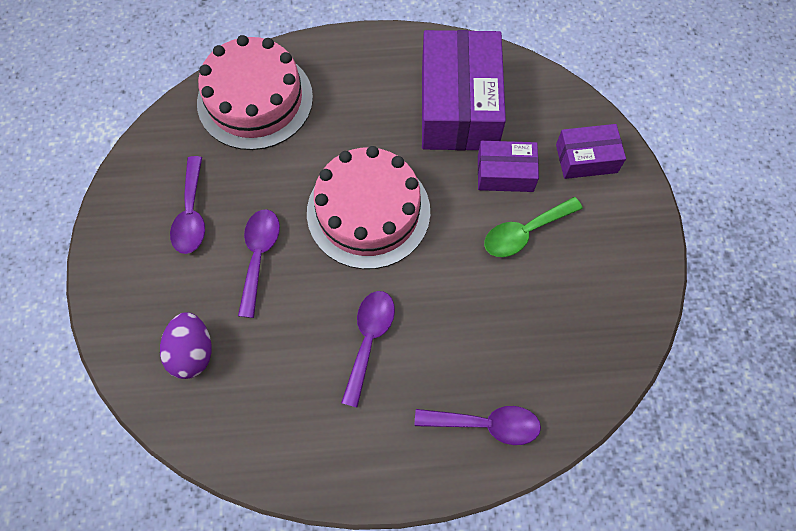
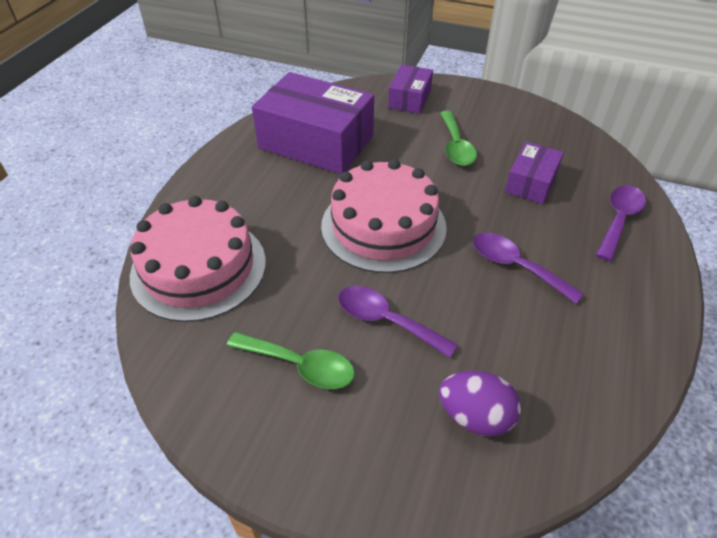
camera: 65 degrees left, 20 degrees down
(191, 214) = (300, 366): purple spoon -> green spoon
(505, 173) = (396, 139): purple box -> purple box (531, 182)

